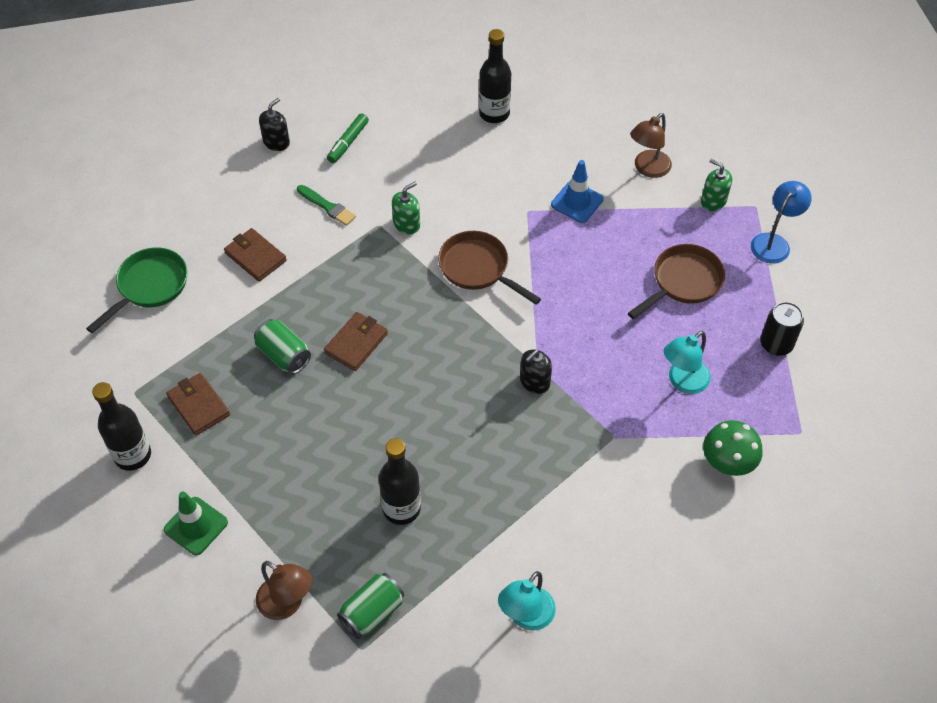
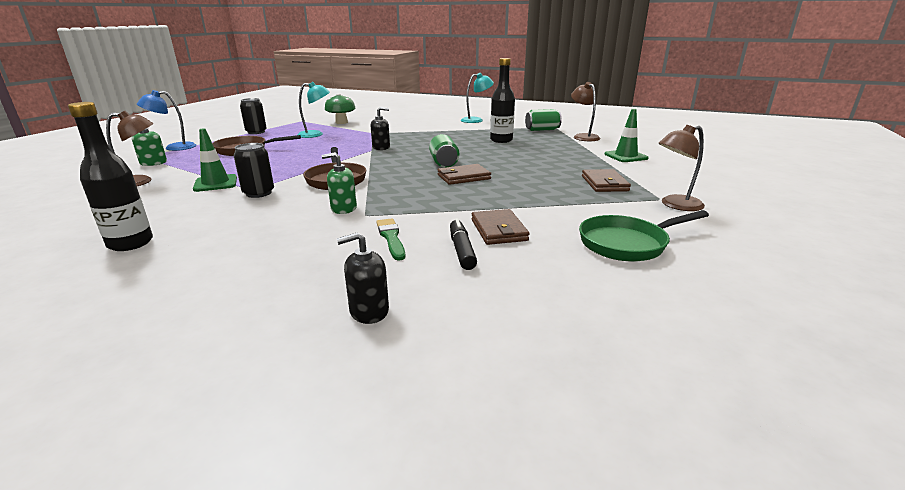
camera: 145 degrees left, 30 degrees down
(117, 384) = (675, 205): none -> brown lamp
(133, 455) = (665, 179): black bottle -> none
(265, 218) = (461, 250): none -> black marker
(284, 355) = (521, 185): green can -> green can (443, 163)
(348, 142) = (293, 276): green marker -> none
(511, 208) = (258, 193): none -> black can
(577, 202) = (215, 183): blue traffic cone -> green traffic cone

